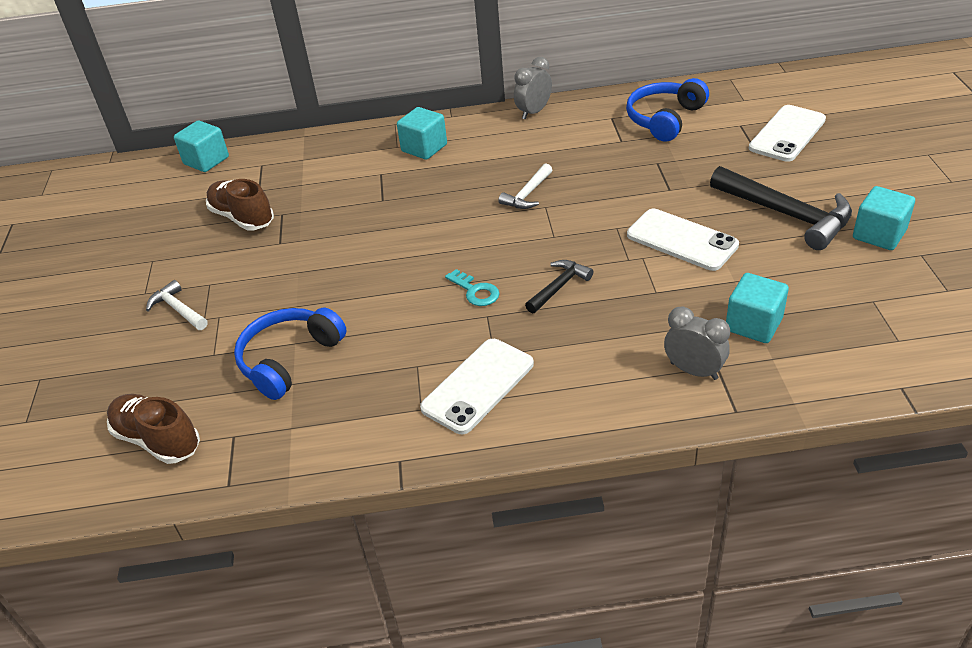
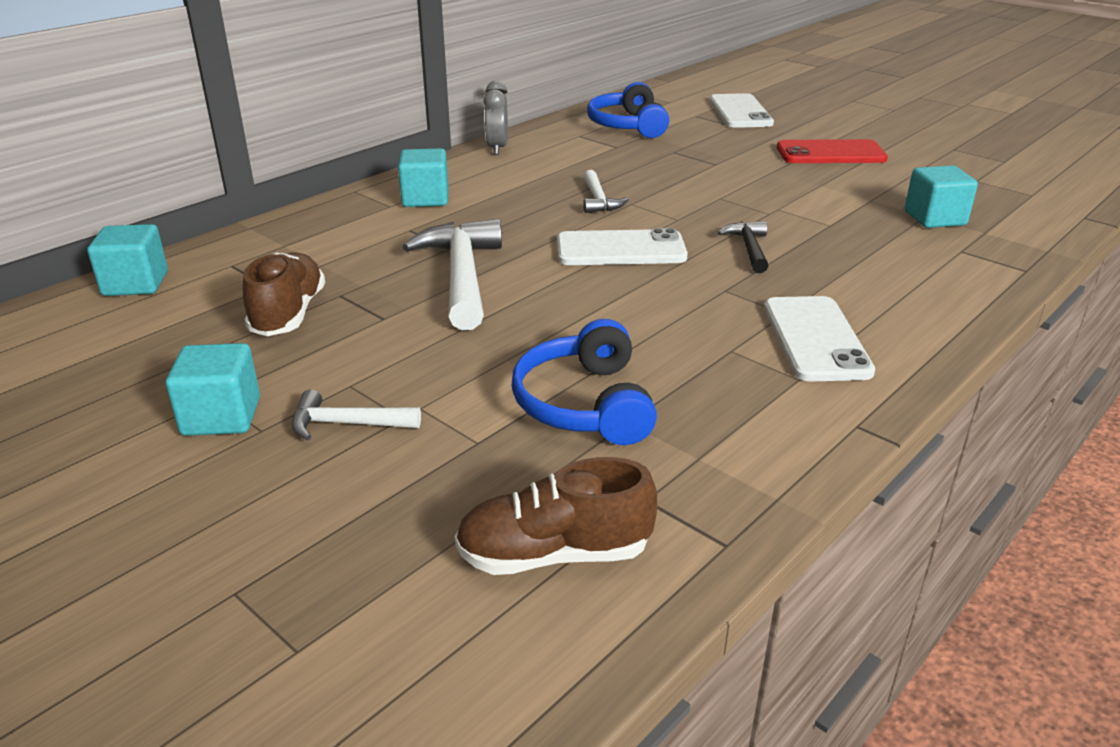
camera: 45 degrees left, 10 degrees down
(242, 217) = (288, 314): brown shoe -> brown shoe turned 90 degrees clockwise
(357, 228) = (462, 275): none -> white hammer
(475, 291) = (680, 277): turquoise key -> none
(681, 240) = (786, 189): white phone -> white phone (621, 249)
(694, 371) = (953, 259): grey clock -> none
(787, 215) = (830, 153): black hammer -> red phone
(879, 234) = (909, 146): turquoise cube -> turquoise cube (221, 416)

